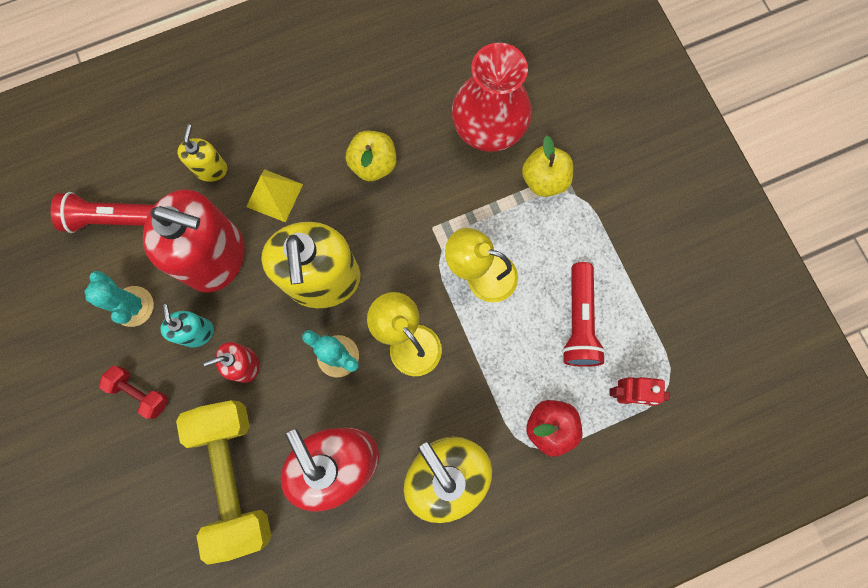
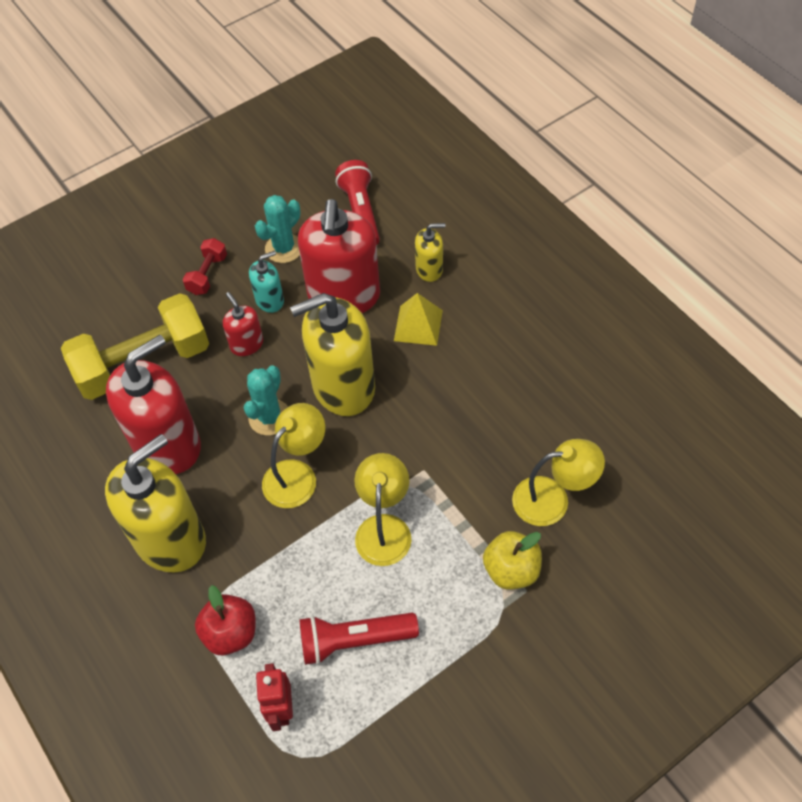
camera: 80 degrees right, 20 degrees down
(373, 164) = (476, 400): yellow apple -> none
(488, 129) = (552, 499): red vase -> yellow lamp

